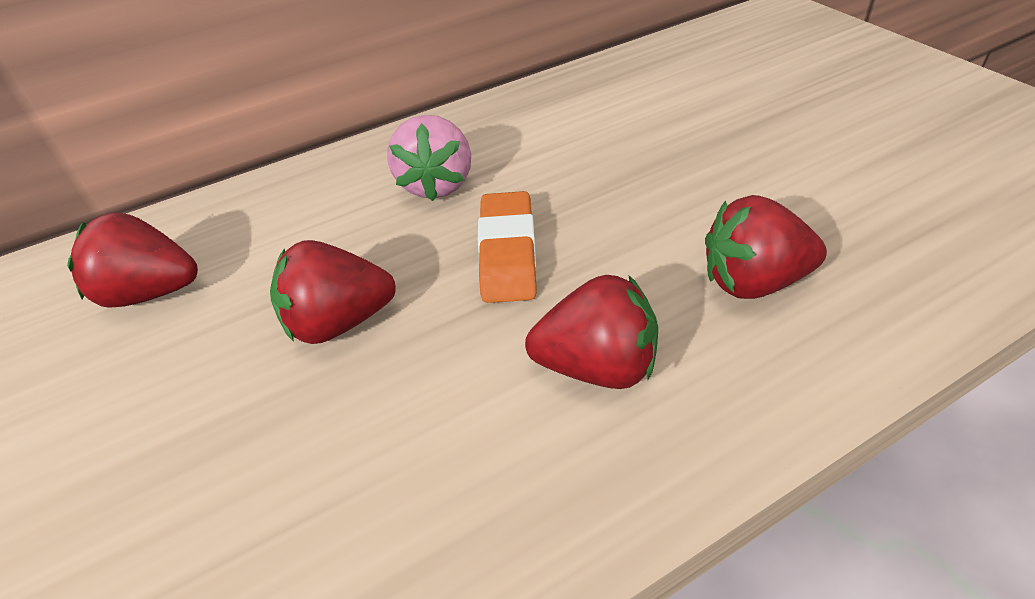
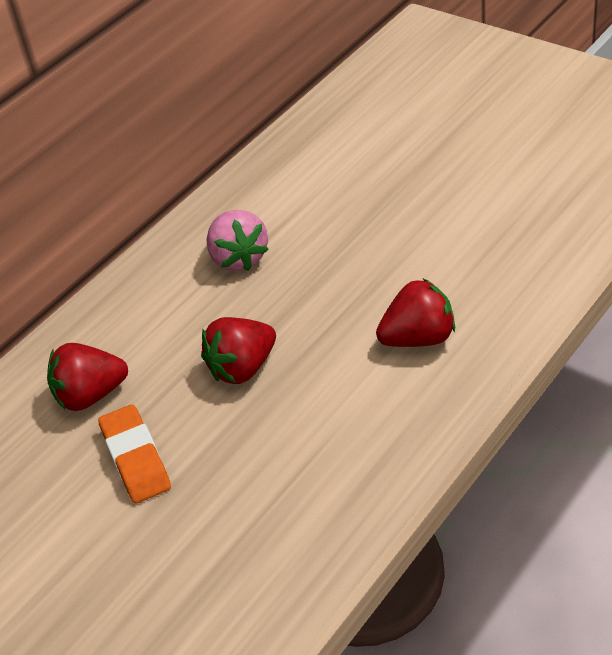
camera: 20 degrees left, 0 degrees up
(508, 253) = (323, 290): orange eraser -> orange eraser (136, 458)
(753, 282) = (485, 260): red strawberry -> none

